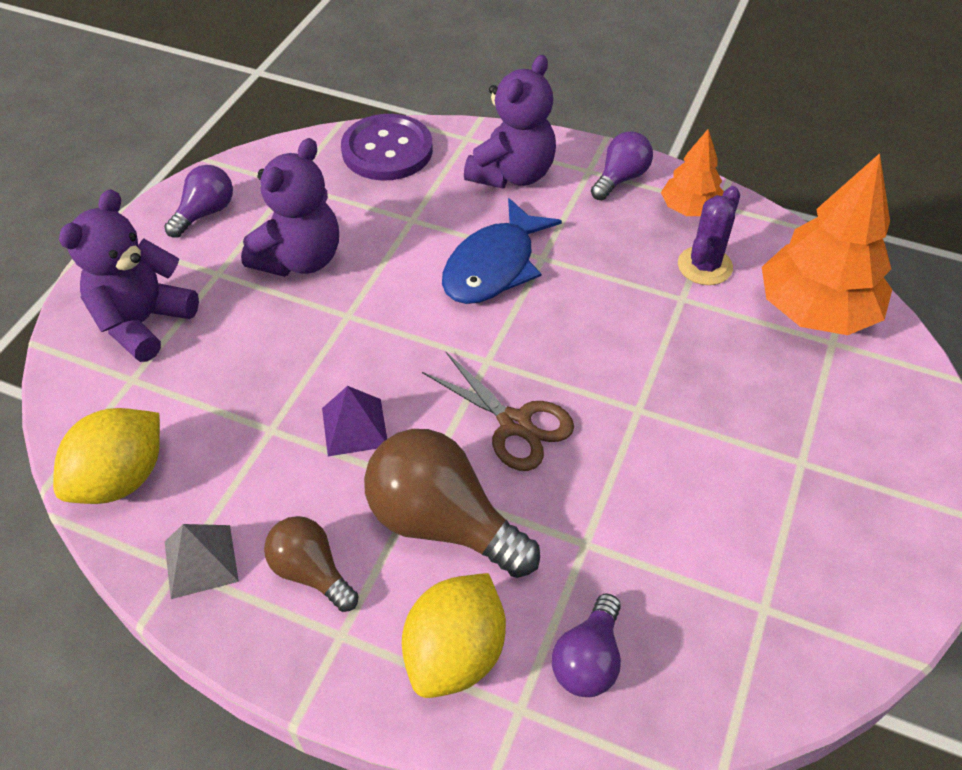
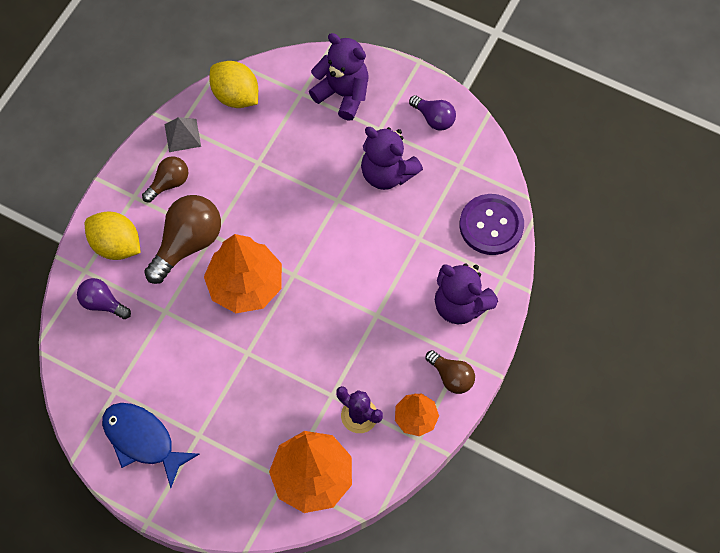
camera: 95 degrees right, 15 degrees up
(354, 427) = (254, 203): purple pyramid -> none
(494, 266) = (371, 285): blue fish -> blue fish (142, 440)
(515, 424) = (245, 285): brown scissors -> orange tree
(620, 178) = (451, 377): purple light bulb -> brown light bulb

